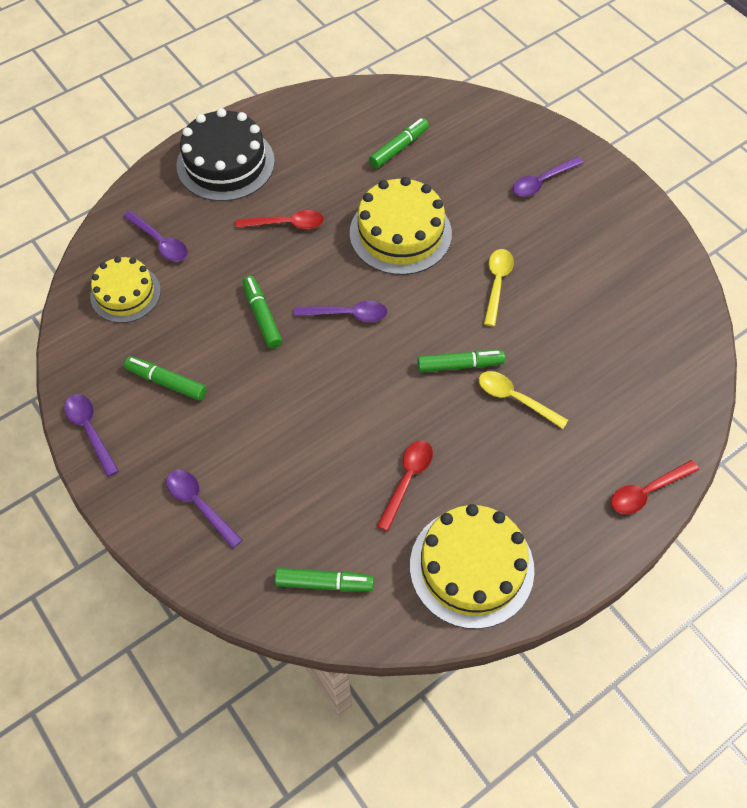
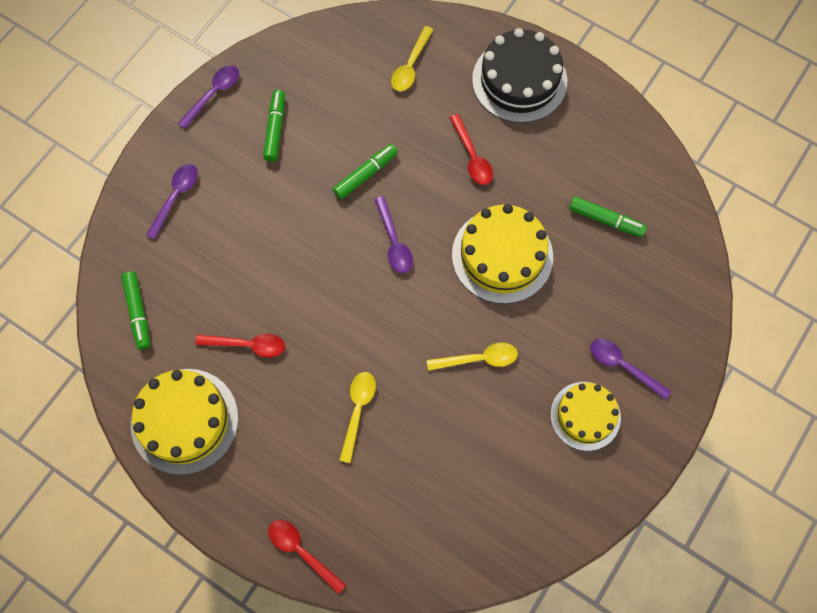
camera: 70 degrees right, 10 degrees up
(125, 293) = (348, 63): yellow cake -> yellow cake (585, 416)
(160, 242) = (410, 66): purple spoon -> yellow spoon
(459, 365) = (376, 353): green marker -> none

